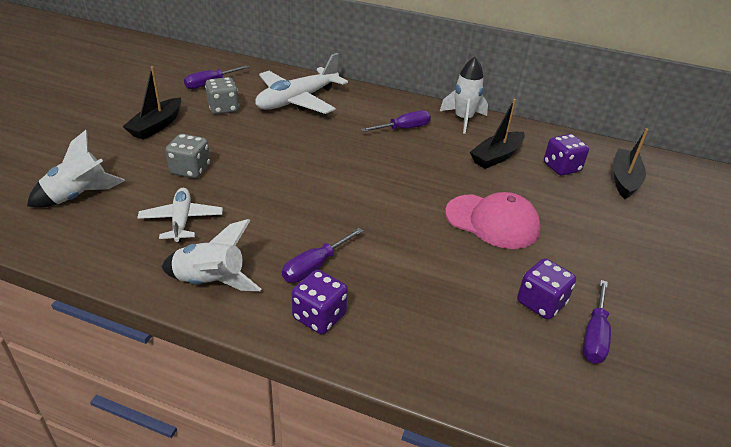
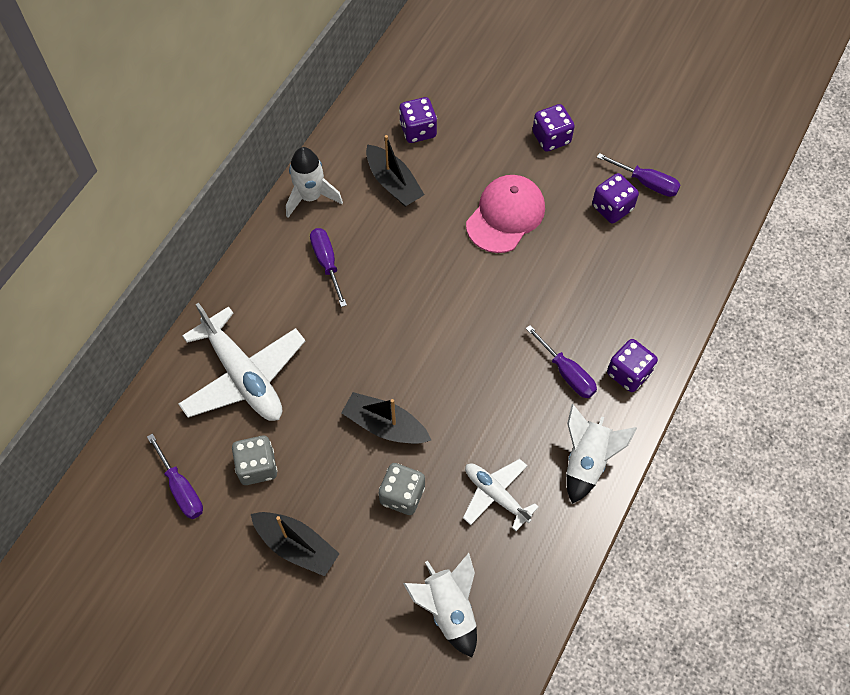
camera: 80 degrees left, 25 degrees up
(181, 220) = (496, 495): white plane -> white plane turned 45 degrees clockwise
(609, 252) = (551, 138): none -> purple dice
(624, 180) = (442, 84): black boat -> black boat (385, 425)

